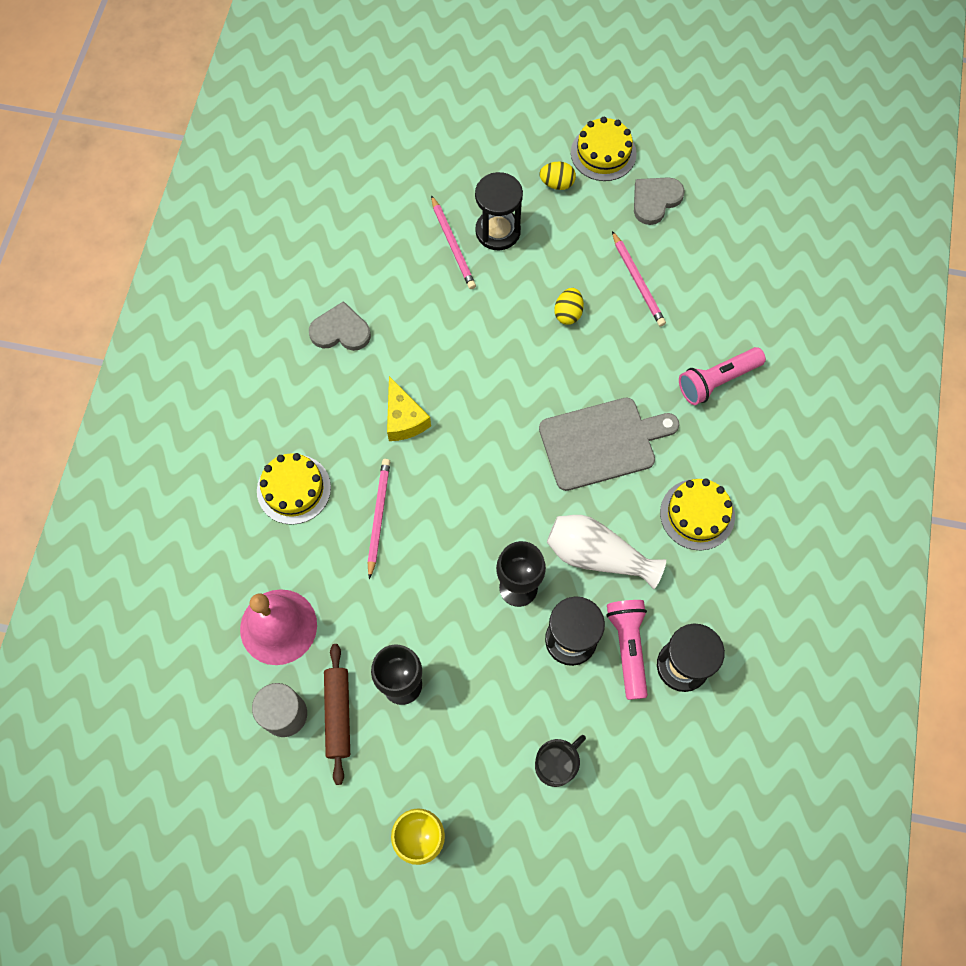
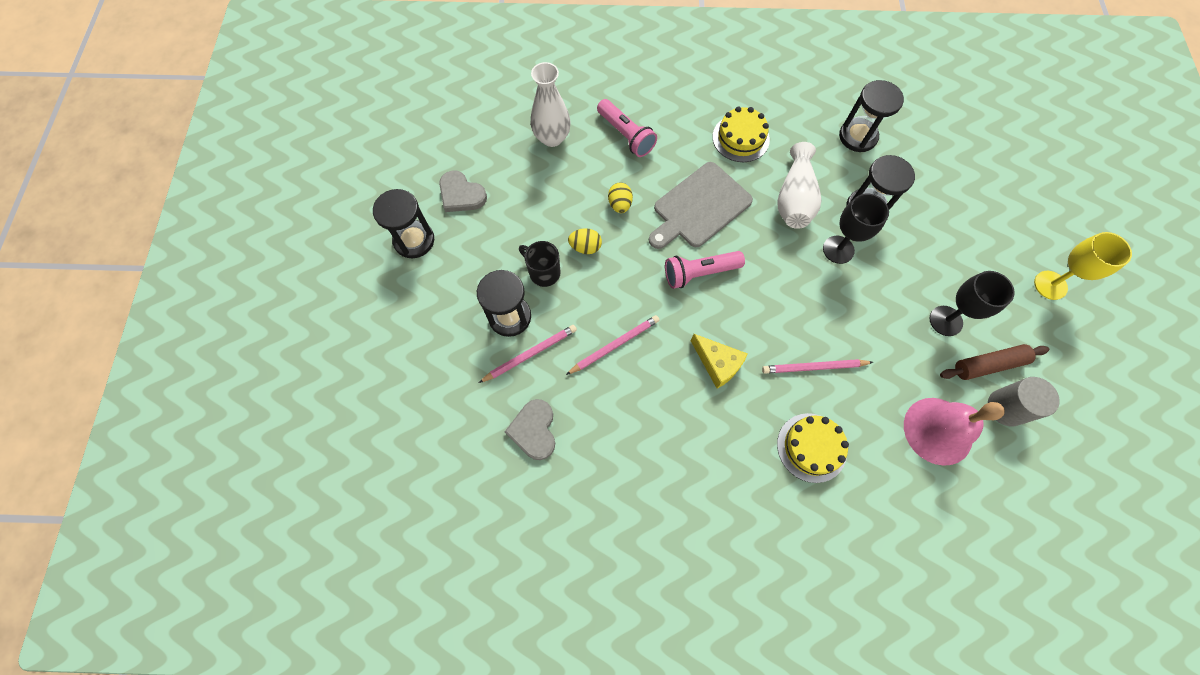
camera: 100 degrees left, 0 degrees up
(340, 331) = (641, 440): grey heart -> grey heart (534, 430)
(404, 419) = (717, 364): yellow cheese -> yellow cheese turned 75 degrees clockwise
(556, 764) = (959, 205): black mug -> black mug (543, 272)
(557, 183) = (451, 274): yellow egg -> yellow egg (620, 204)
(602, 442) = (699, 207): grey cutting board -> grey cutting board turned 105 degrees counterclockwise
(603, 153) = (414, 240): yellow cake -> black hourglass
(628, 647) = (857, 171): pink flashlight -> pink flashlight (699, 273)
(638, 281) = (544, 198): pink pencil -> pink pencil (614, 345)
(722, 300) = (552, 138): none -> white vase

